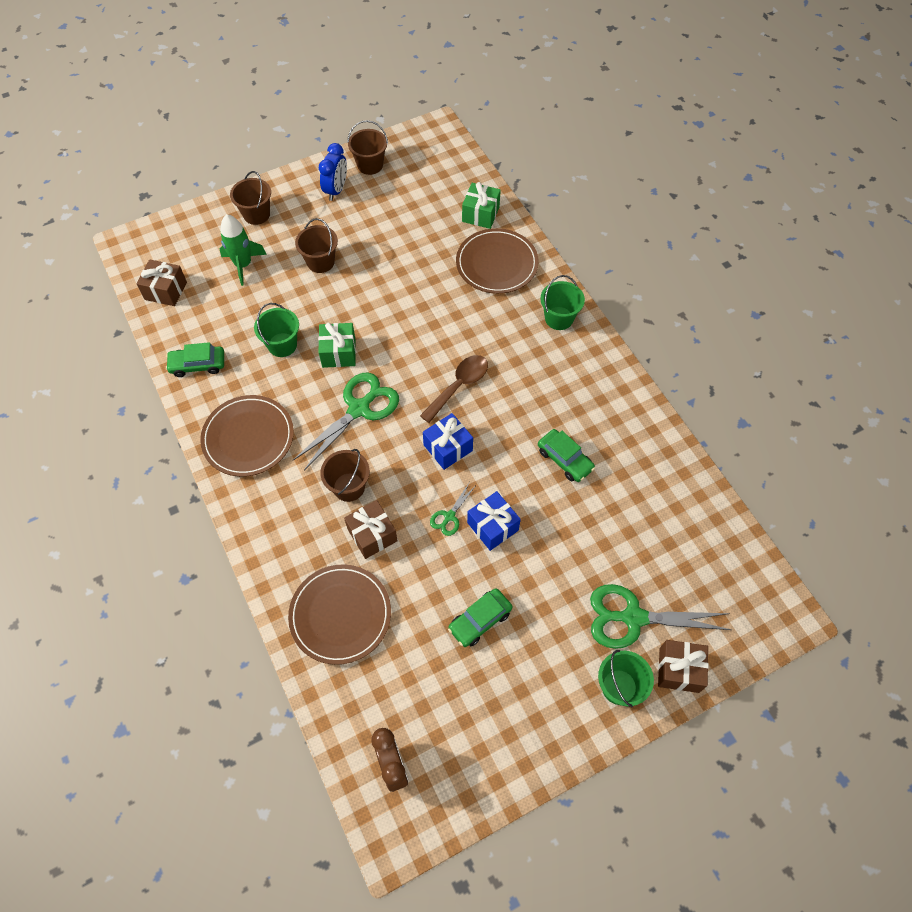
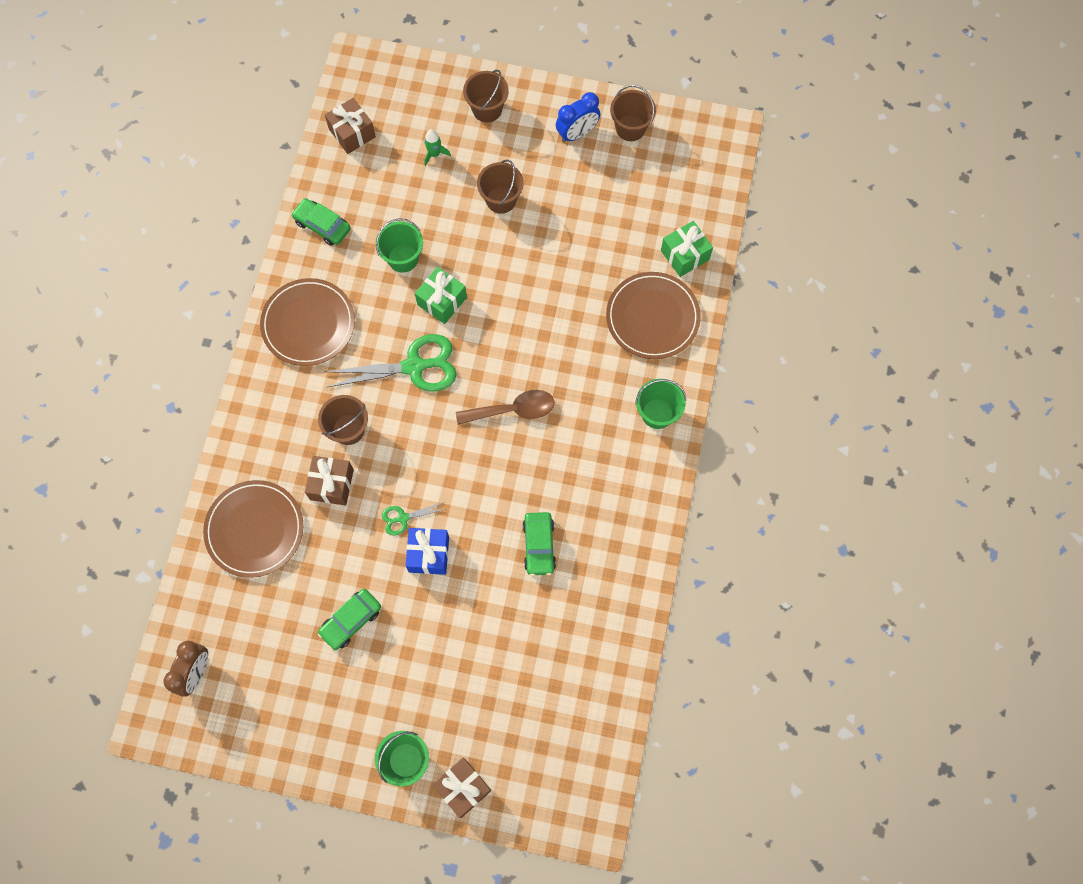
camera: 40 degrees right, 10 degrees up
(243, 265) = (434, 154): green rocket -> green rocket, size x0.57
(448, 448) = (454, 458): blue gift -> none
(480, 620) = (351, 621): green car -> green car turned 45 degrees counterclockwise
(633, 617) = (468, 719): green scissors -> none

